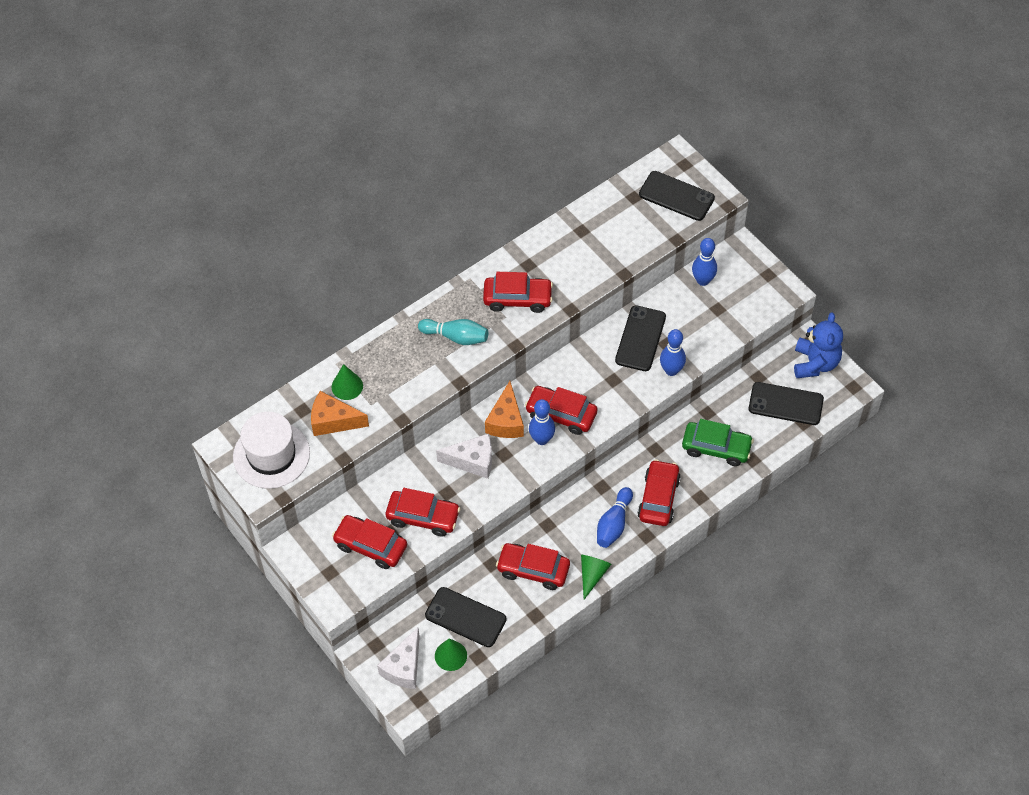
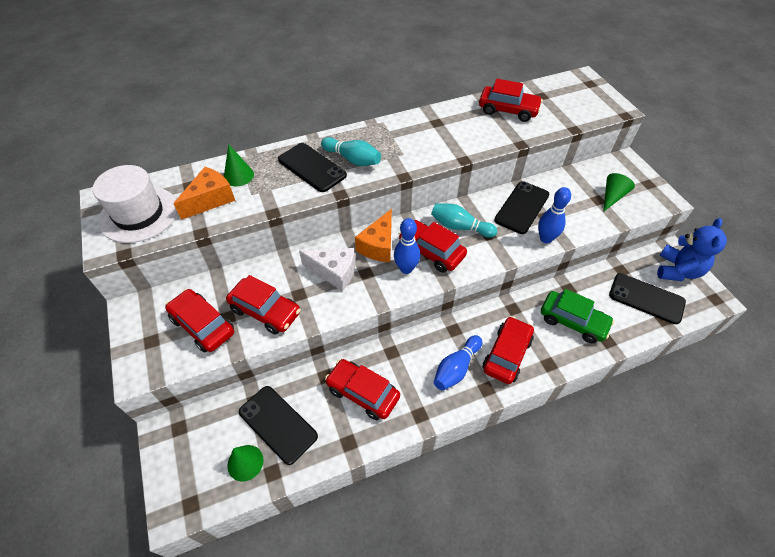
camera: 15 degrees right, 5 degrees down
(333, 421) = (210, 200): orange cheese -> orange cheese turned 105 degrees clockwise
(404, 667) = (193, 461): white cheese -> none
(517, 299) = (419, 143): red car -> red car (508, 110)
(582, 378) = (460, 227): none -> turquoise bowling pin
(592, 575) = (420, 415): green cone -> green cone (612, 197)
(676, 196) = (579, 101): black phone -> black phone (312, 167)
(703, 280) = (587, 176): blue bowling pin -> none

